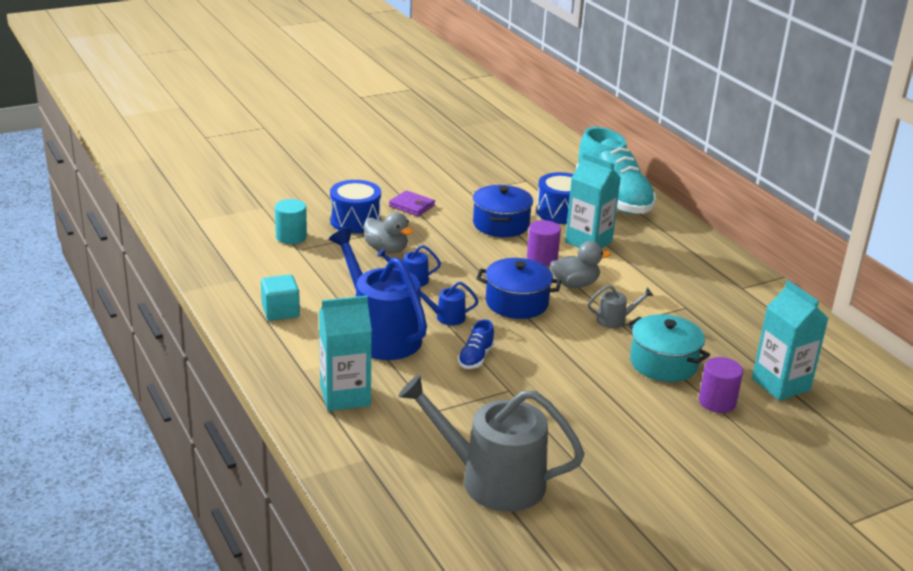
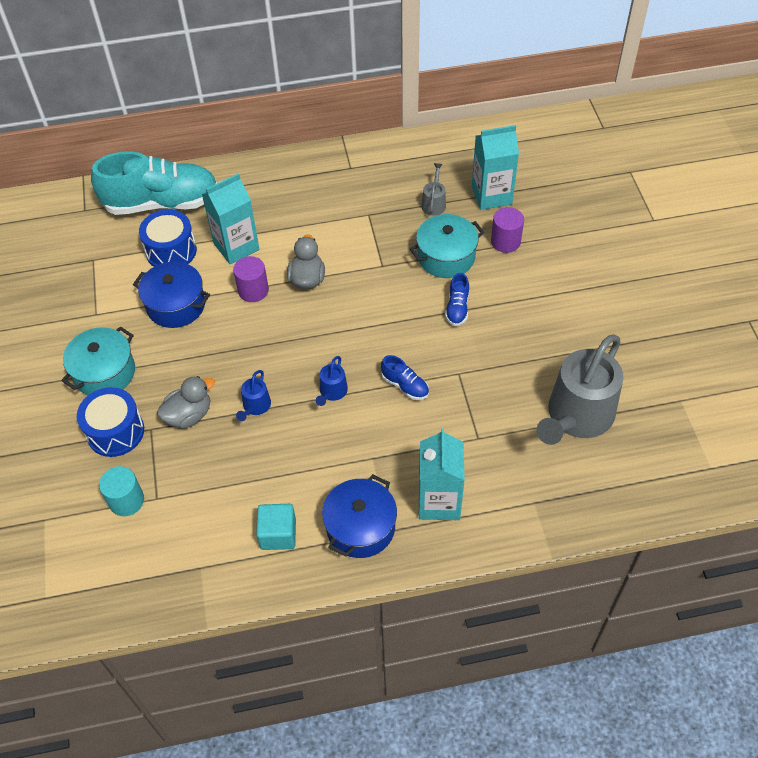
camera: 70 degrees left, 25 degrees up
(381, 335) = (347, 452): blue watering can -> none
(412, 206) = (104, 372): purple wallet -> turquoise pot
(516, 303) = (324, 331): blue pot -> blue pot (360, 527)
(596, 379) = (457, 308): none -> blue shoe
(615, 320) = (374, 268): grey watering can -> grey watering can (434, 203)

